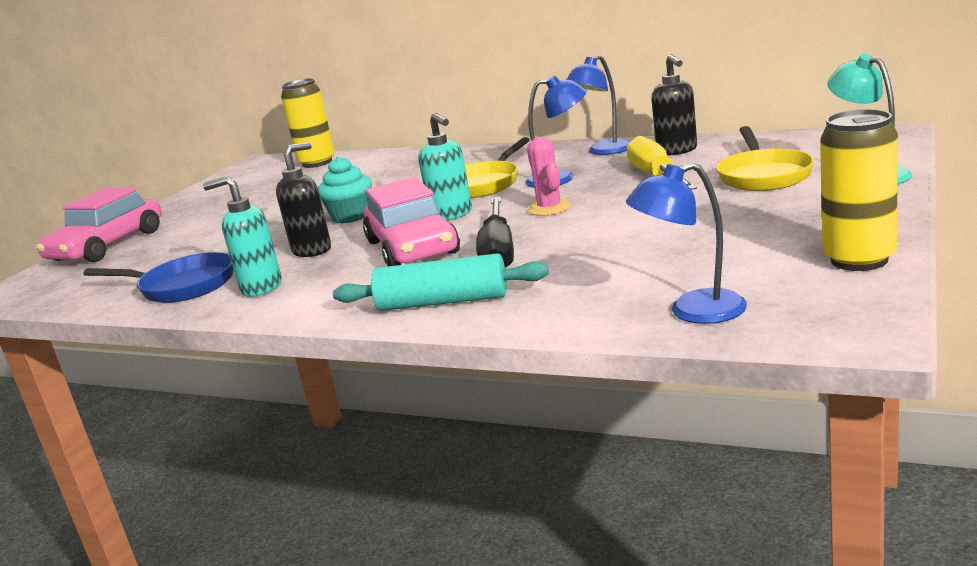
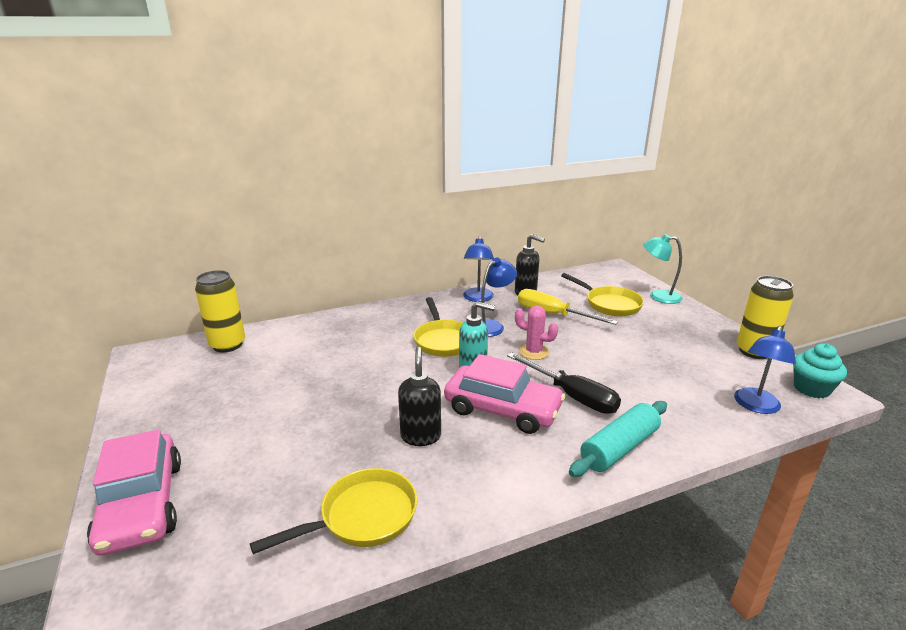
camera: 50 degrees left, 5 degrees up
(182, 286) = (362, 517): blue pan -> yellow pan
(261, 288) = (450, 488): turquoise soap dispenser -> none
(351, 216) = (386, 393): turquoise cupcake -> turquoise cupcake (811, 389)

